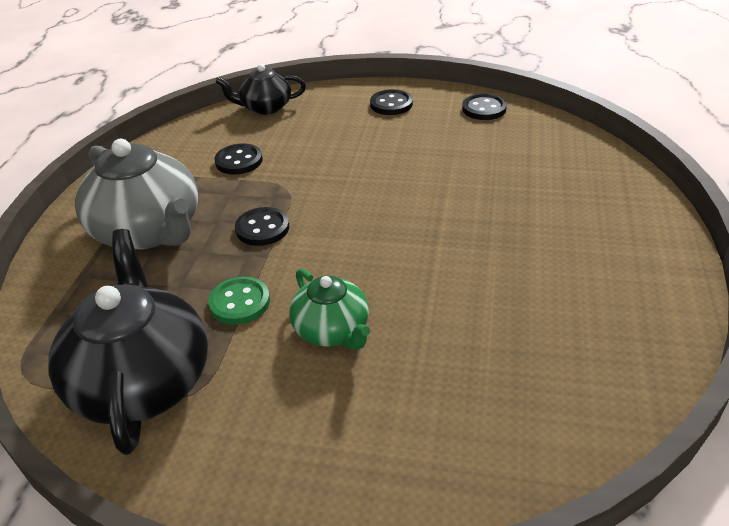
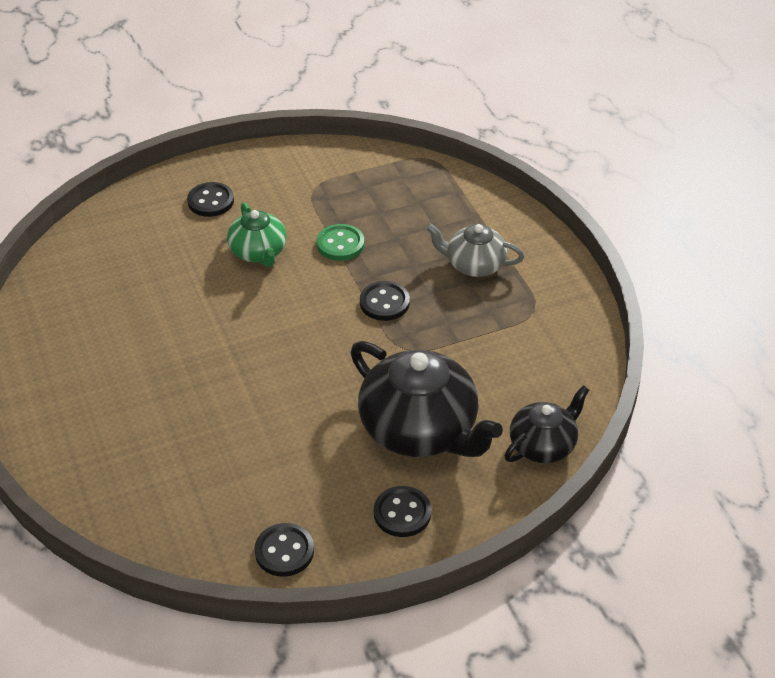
camera: 145 degrees right, 5 degrees up
(143, 380) = (351, 182): black teapot -> black teapot (420, 430)
(149, 231) = (474, 265): grey teapot -> grey teapot, size x0.56
(239, 161) = (484, 360): black button -> black button (210, 201)
(332, 330) = (258, 252): green teapot -> green teapot turned 135 degrees counterclockwise

